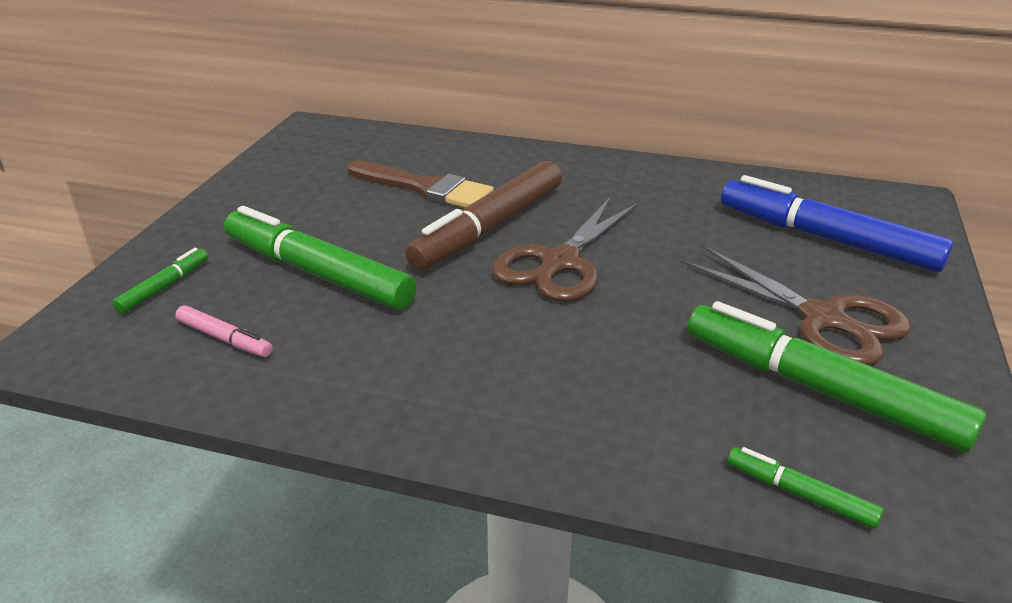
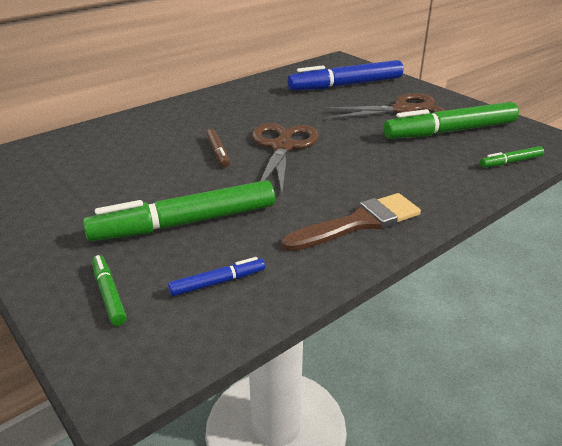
camera: 55 degrees left, 0 degrees up
(224, 339) = (218, 282): pink marker -> blue marker
(425, 188) = (138, 155): brown brush -> brown brush (358, 223)
(489, 228) = (218, 152): brown marker -> brown marker, size x0.46
(560, 263) = (282, 146): brown scissors -> brown scissors turned 150 degrees counterclockwise

